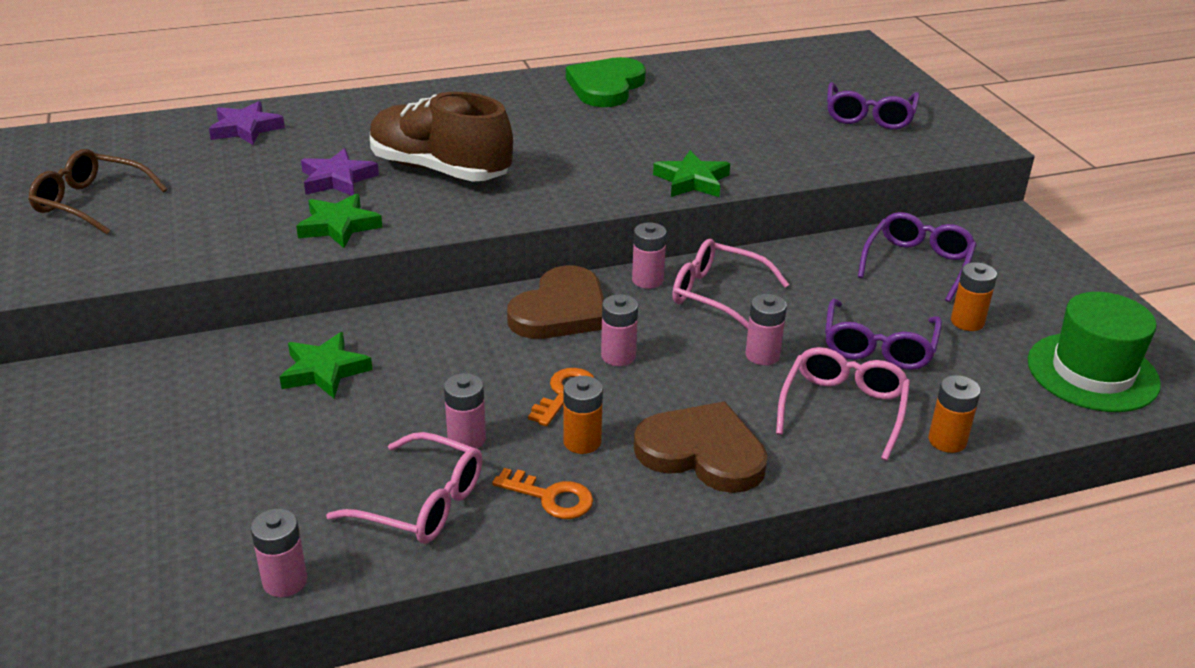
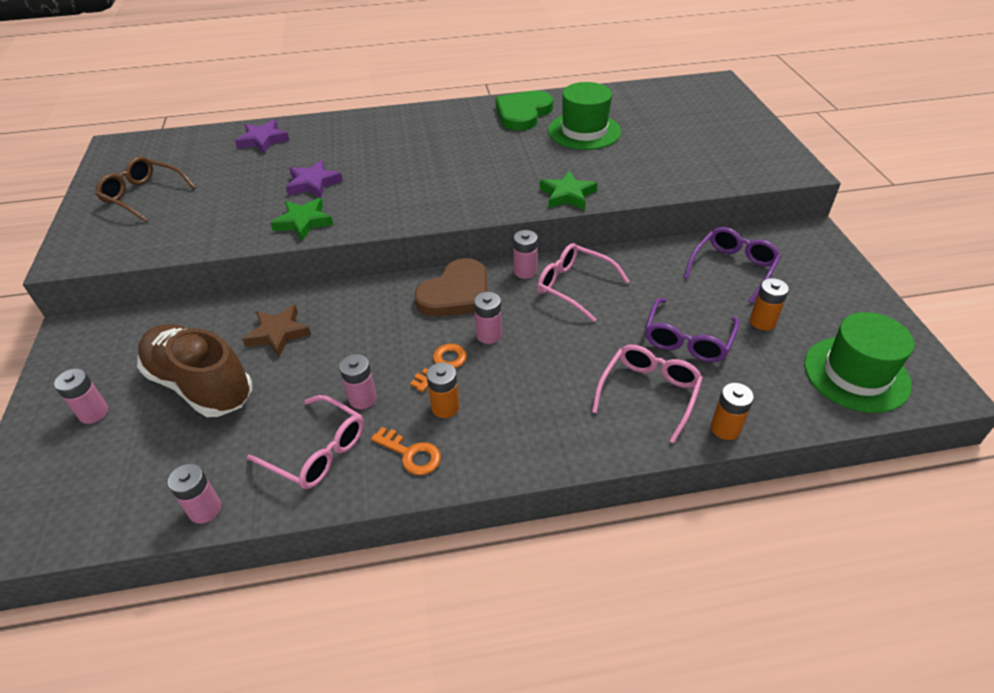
camera: 10 degrees right, 10 degrees up
(324, 370) = (278, 333): green star -> brown star
(440, 170) = (386, 178): brown shoe -> brown shoe (201, 385)
(694, 106) = (584, 131): none -> green hat
(702, 452) = (532, 424): brown heart -> none
(762, 355) = (596, 341): pink battery -> pink battery (94, 413)
(869, 116) = (715, 144): purple glasses -> none

